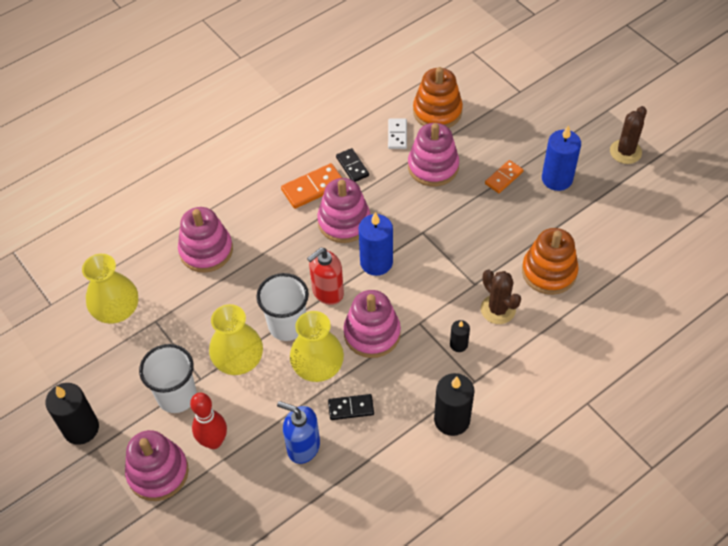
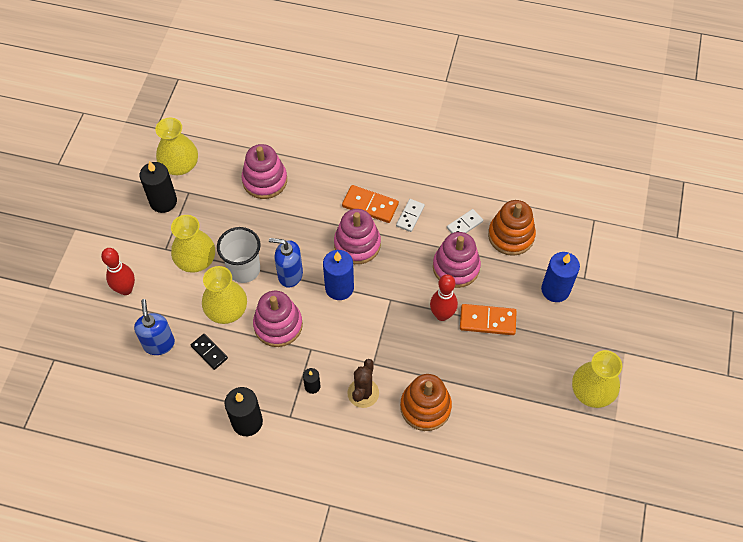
camera: 50 degrees right, 5 degrees up
(81, 428) = (82, 211): black candle -> black candle (163, 201)
(158, 472) = (82, 274): pink stacking toy -> none
(177, 396) = (143, 245): white cup -> none
(327, 292) = (290, 275): red soap dispenser -> blue soap dispenser
(352, 166) = (410, 216): black domino -> white domino
(470, 205) = (442, 315): none -> red bowling pin
(504, 178) = (487, 321): orange domino -> orange domino, size x1.52
(557, 179) = (519, 358): blue candle -> blue candle (555, 290)
(625, 152) = (592, 391): brown cactus -> yellow vase

